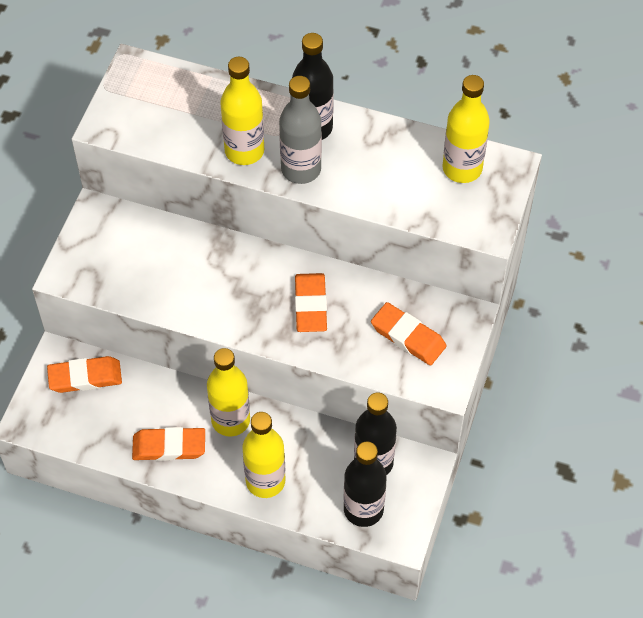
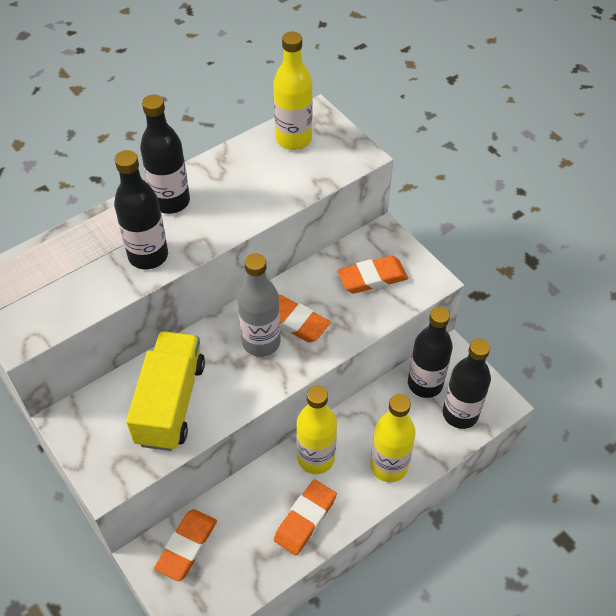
camera: 55 degrees left, 5 degrees down
(163, 269) = (171, 403): none -> yellow truck
(244, 151) = (148, 256): yellow bottle -> black bottle
(301, 169) = (202, 230): grey bottle -> grey bottle (261, 342)

